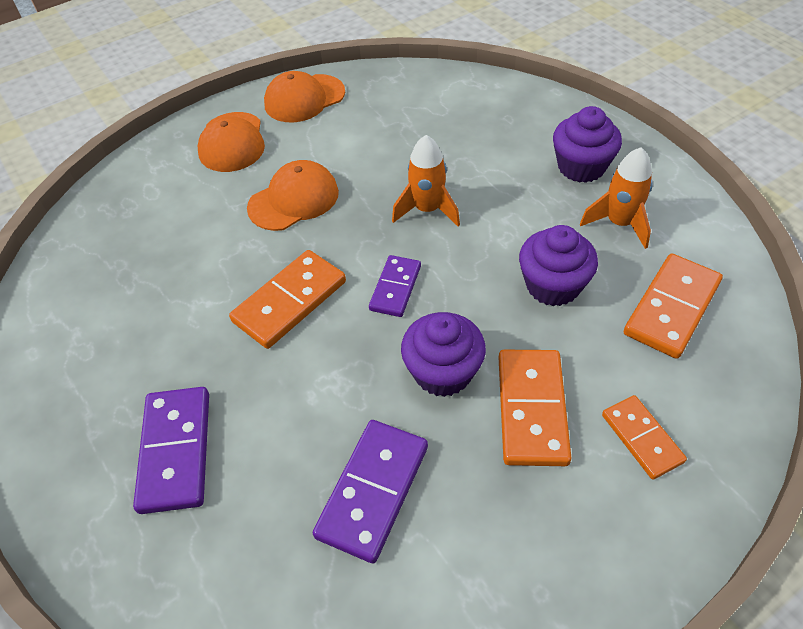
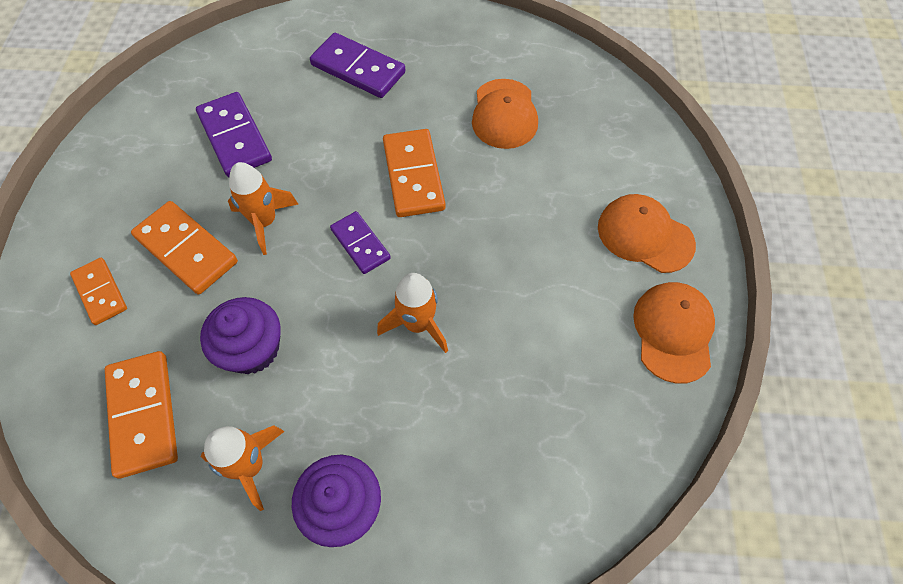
camera: 125 degrees right, 10 degrees up
(293, 200) = (522, 237): orange cap -> orange cap (504, 114)
(443, 372) = (265, 222): purple cupcake -> orange rocket
(642, 438) = (100, 292): orange domino -> orange domino turned 45 degrees clockwise

